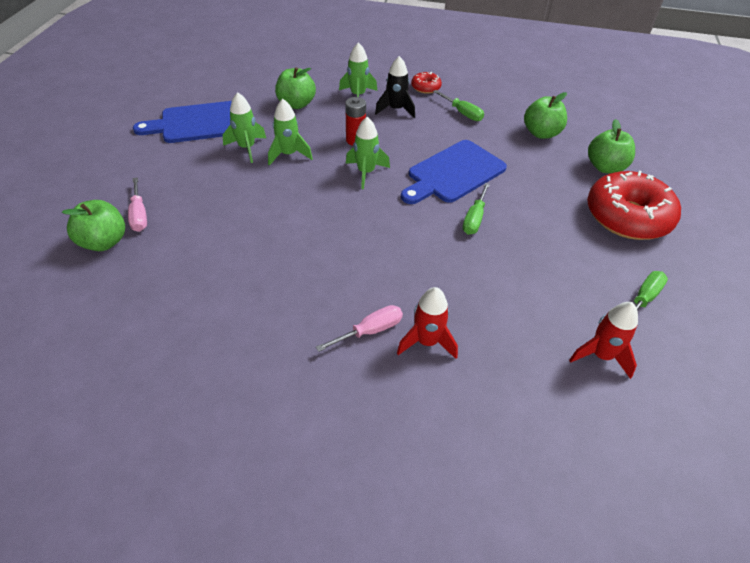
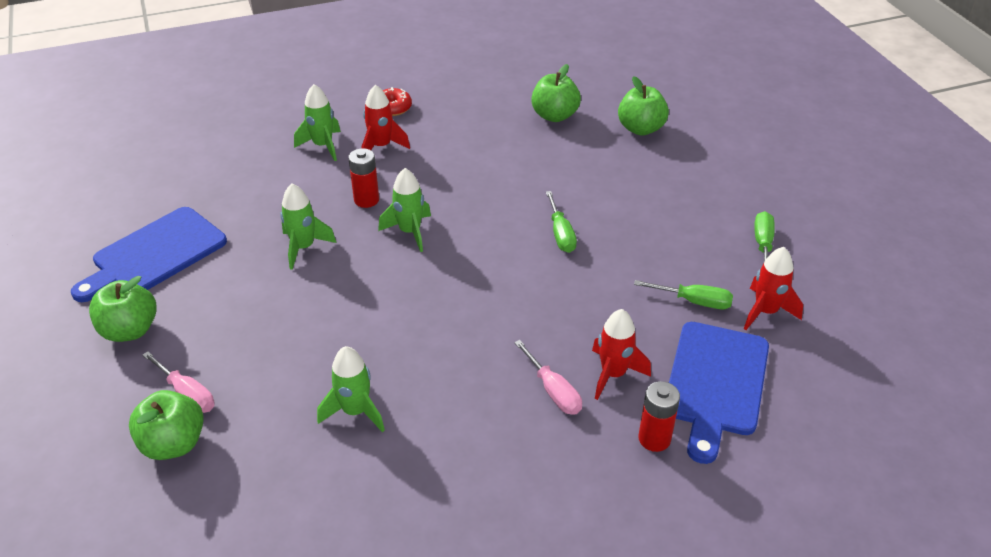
camera: 30 degrees left, 5 degrees down
(247, 148) = (246, 260): green rocket -> green rocket (355, 411)
(296, 104) = (257, 184): green apple -> green apple (130, 330)
(370, 331) = (553, 391): pink screwdriver -> pink screwdriver turned 120 degrees clockwise
(396, 109) = (381, 146): black rocket -> red rocket
(417, 410) = (654, 439): none -> red battery
(453, 173) = (502, 194): blue cutting board -> blue cutting board (715, 383)
(462, 113) = (457, 123): green screwdriver -> green screwdriver (694, 301)
(627, 217) = (695, 171): red donut -> none

